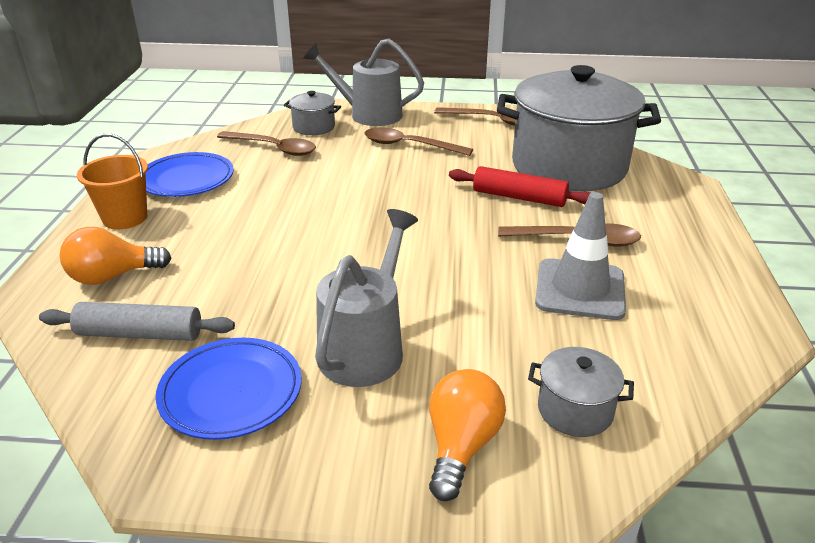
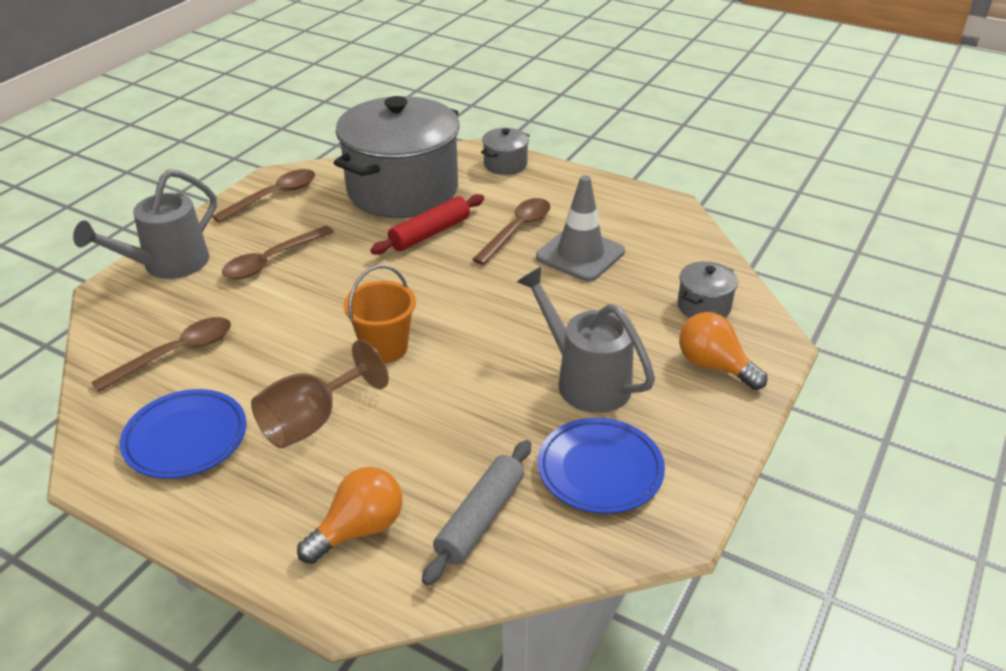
camera: 65 degrees left, 5 degrees up
(112, 276) = (359, 529): orange light bulb -> orange light bulb turned 135 degrees counterclockwise
(125, 218) = (234, 505): orange bucket -> orange bucket (384, 348)
(227, 220) = (312, 422): none -> brown goblet
(314, 127) = (154, 311): grey pot -> grey pot (505, 164)

